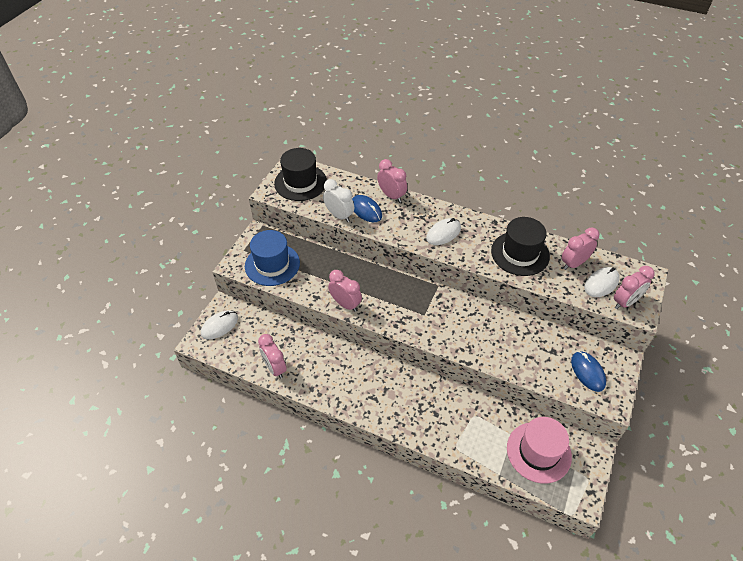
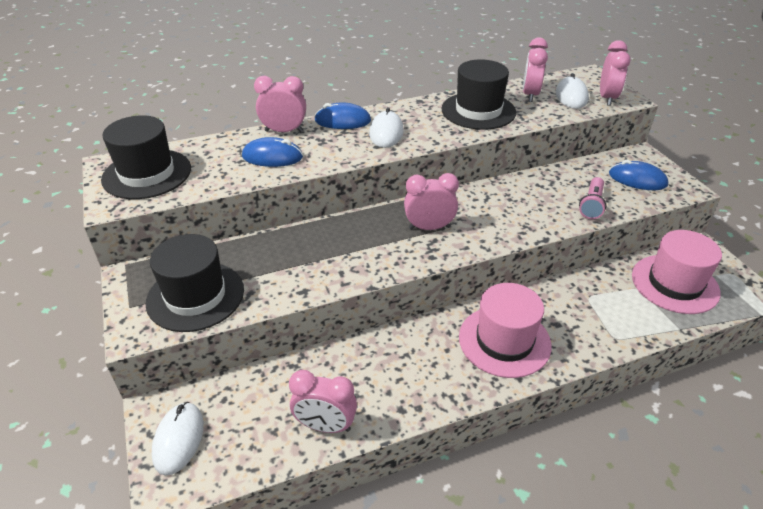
camera: 45 degrees left, 10 degrees down
(272, 264) = (195, 296): blue hat -> black hat
(339, 216) = (245, 178): white clock -> none
(345, 304) = (349, 274): pink clock -> pink clock (429, 228)
(397, 399) = (504, 341): none -> pink hat
(431, 208) = (342, 121): none -> blue mouse
(529, 365) = (592, 205): none -> pink flashlight

